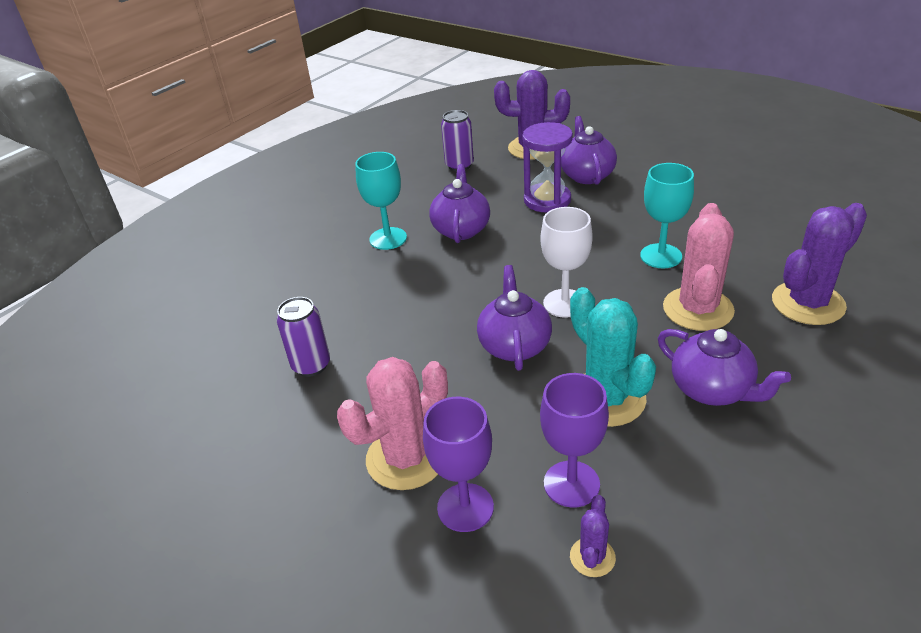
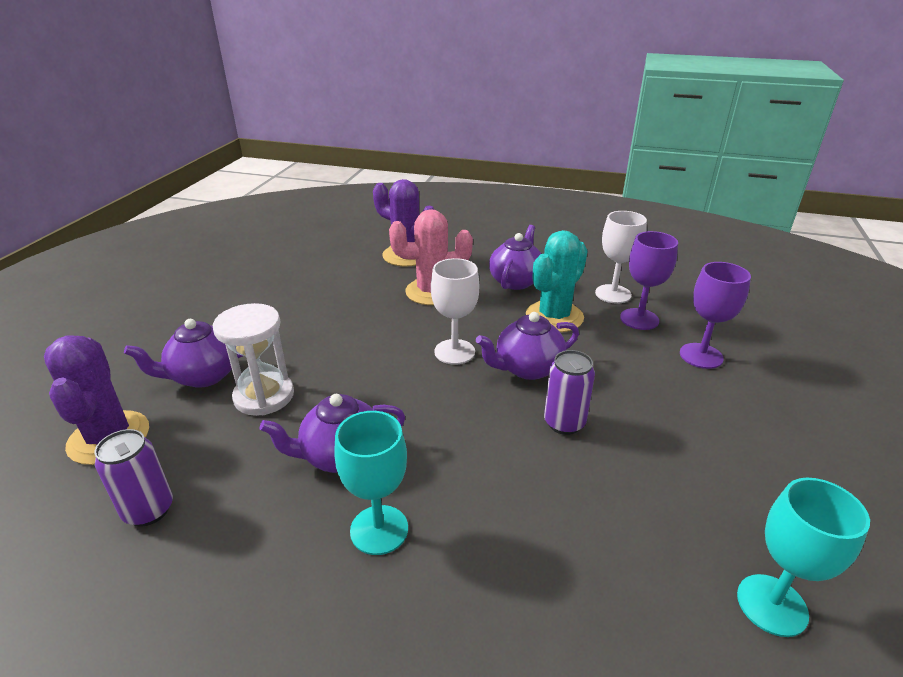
camera: 115 degrees left, 5 degrees down
(311, 365) = (655, 506): purple can -> purple can (564, 423)
(406, 458) = (693, 395): pink cactus -> none
(547, 200) = (264, 396): purple hourglass -> white hourglass
(592, 557) = (680, 305): purple cactus -> none
(649, 485) = (613, 294): none -> white goblet
(661, 256) = (364, 313): turquoise goblet -> turquoise goblet (772, 605)

